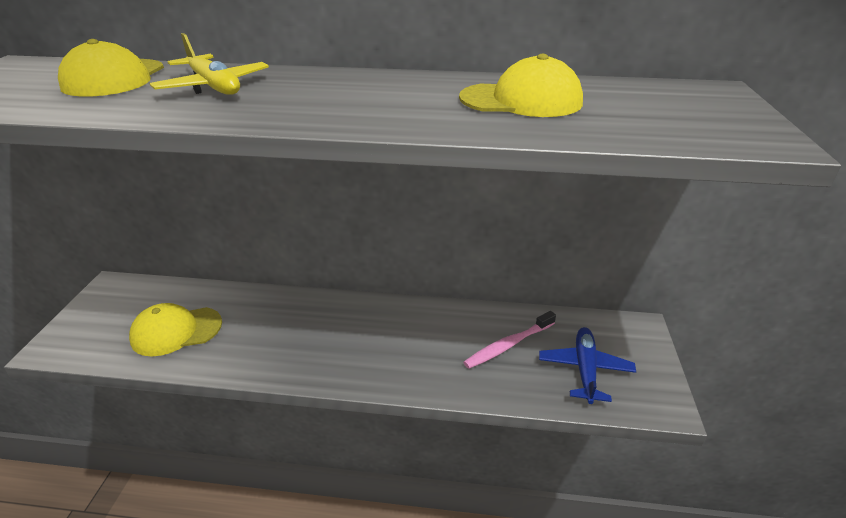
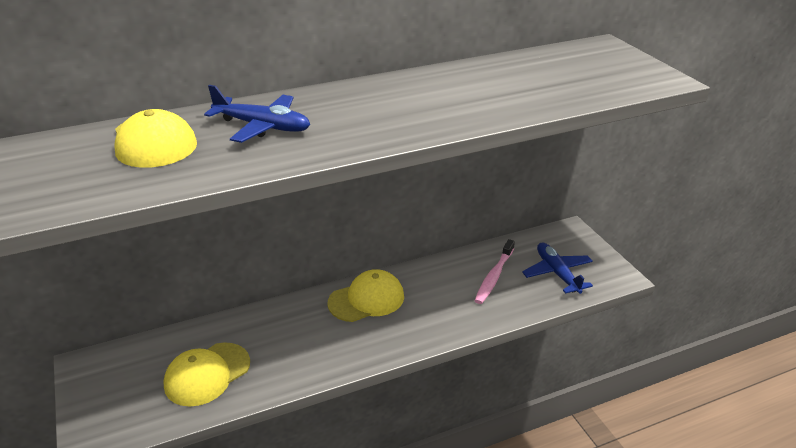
camera: 30 degrees left, 0 degrees up
(214, 86) = (262, 127): yellow plane -> blue plane
(521, 100) = (503, 83): yellow cap -> yellow cap (366, 299)

